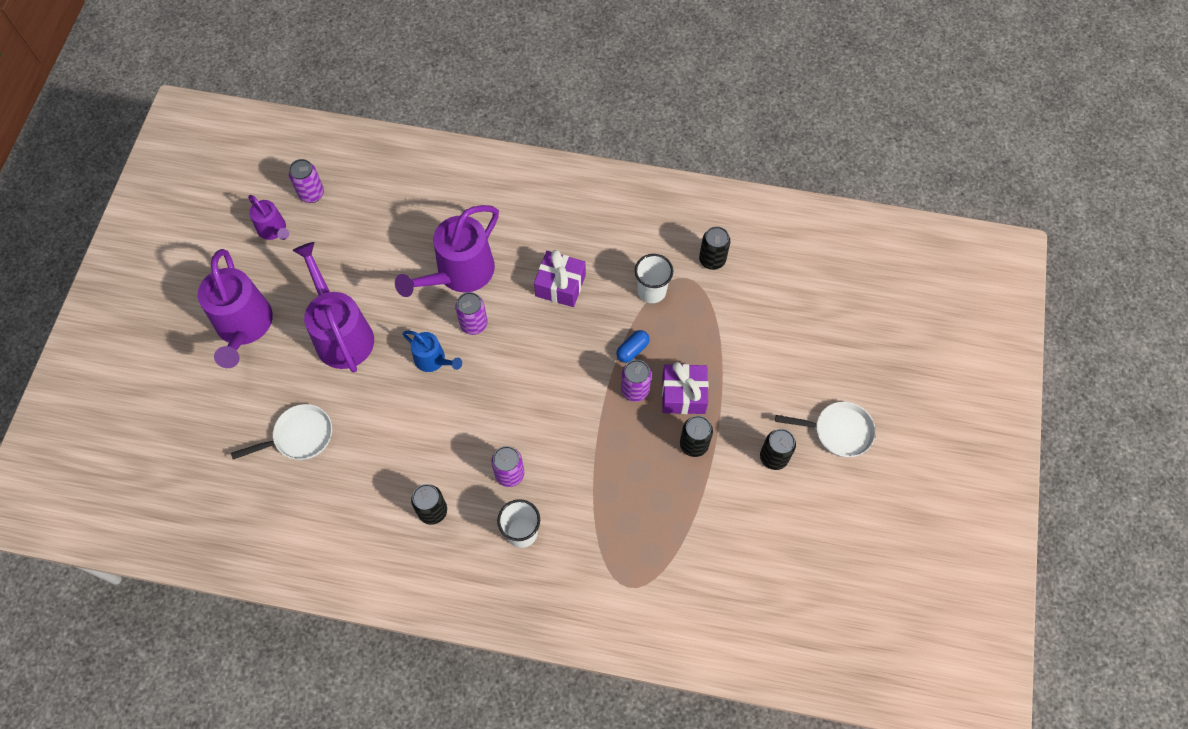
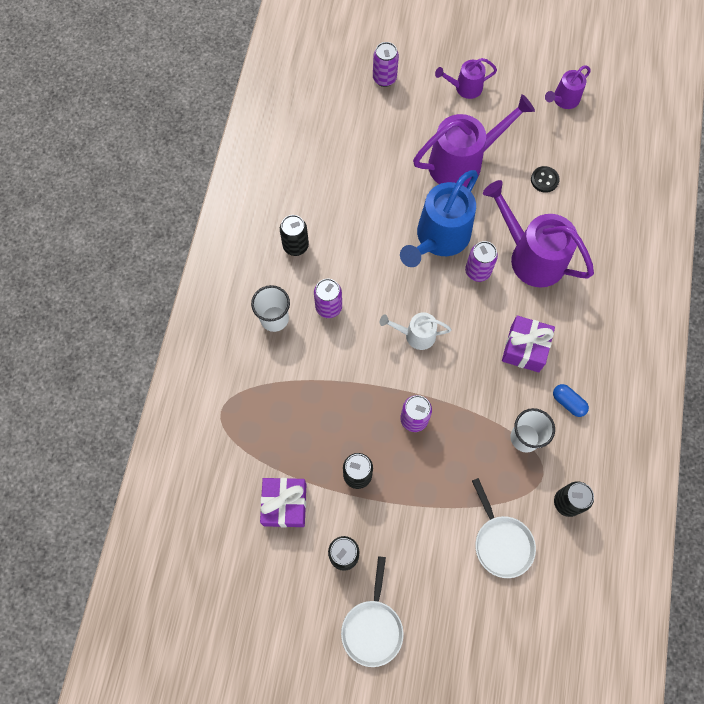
camera: 90 degrees right, 5 degrees up
(244, 327) = (464, 88): purple watering can -> purple watering can, size x0.53
(299, 436) = (364, 139): white pan -> white pan (501, 542)
(311, 194) = (605, 126): purple can -> purple can (384, 78)
(371, 255) = (544, 180): none -> black button
(433, 360) = (439, 238): blue watering can -> blue watering can, size x1.89
(544, 386) = (415, 335): none -> white watering can
(632, 350) = (457, 417): blue capsule -> blue capsule (568, 402)
(683, 395) = (410, 467): purple gift -> purple gift (284, 504)

